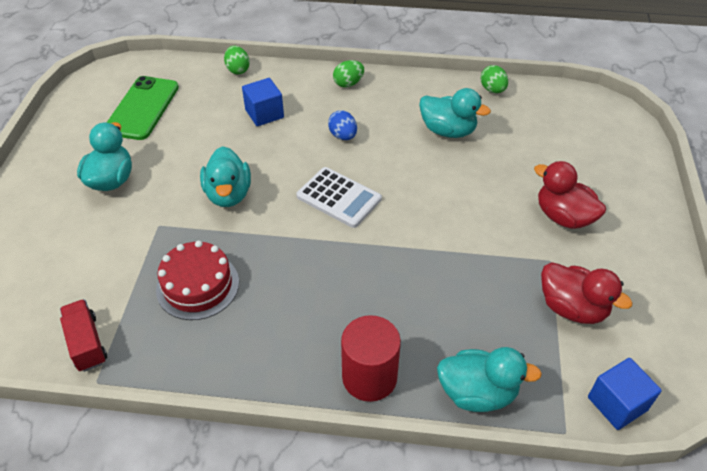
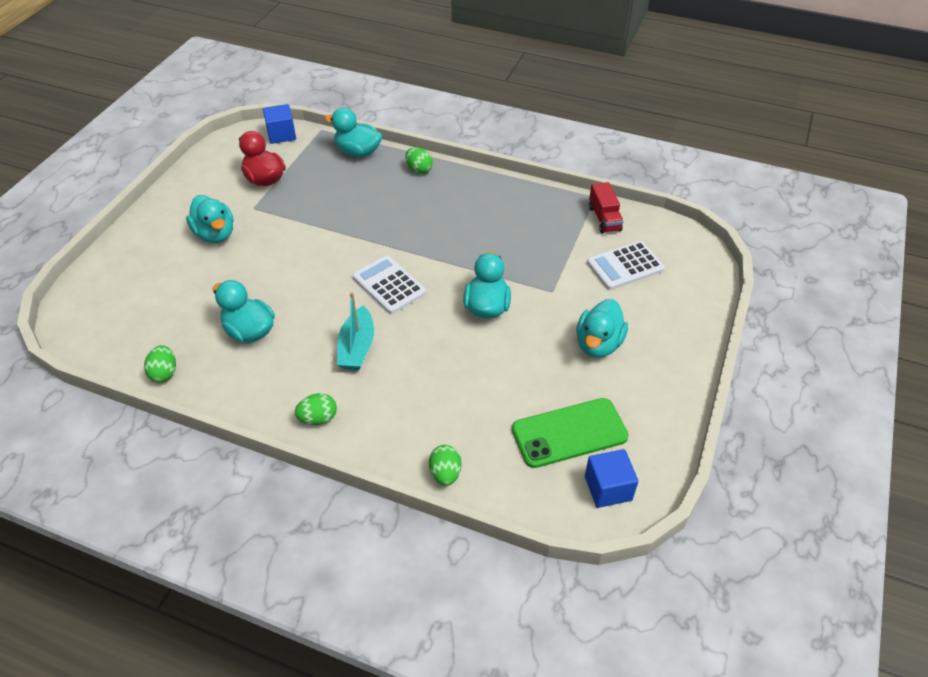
camera: 165 degrees left, 0 degrees up
(69, 274) = (625, 266): none -> white calculator
(142, 108) = (569, 433): green phone -> green phone turned 45 degrees clockwise
(198, 285) = (523, 239): red cake -> none
(264, 114) = (430, 394): blue cube -> blue cube (608, 488)
(343, 136) = (357, 347): blue egg -> turquoise boat
(369, 377) = (419, 169): red cylinder -> green egg
(563, 217) = (215, 234): red duck -> turquoise duck

